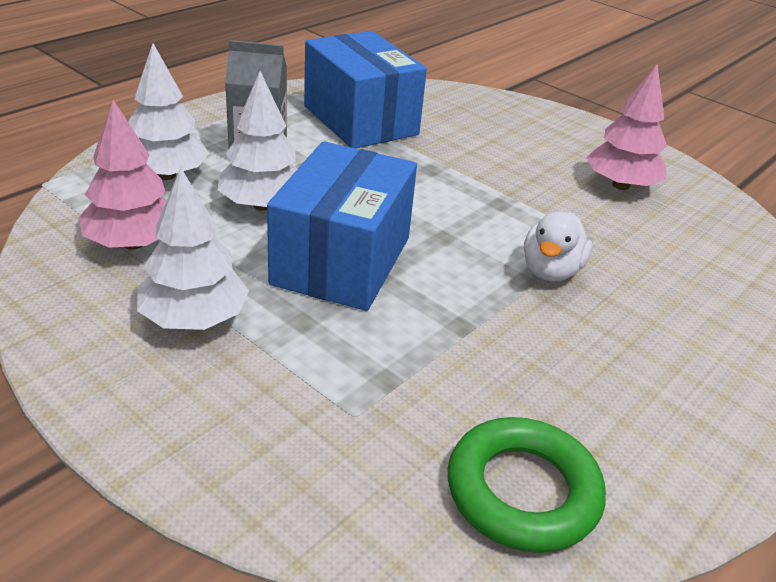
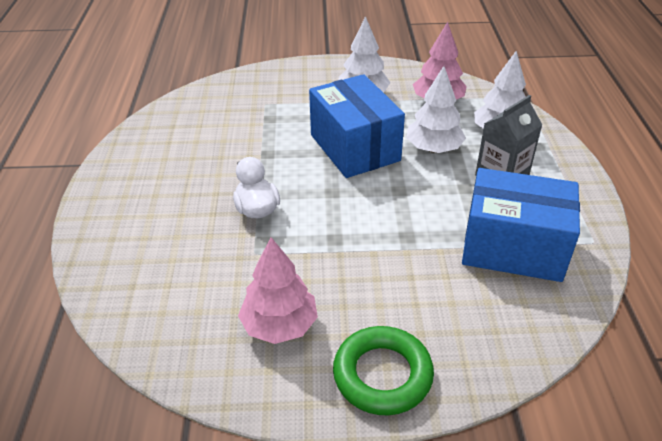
camera: 140 degrees right, 5 degrees up
(522, 491) = (186, 116): green ring -> green ring (382, 375)

